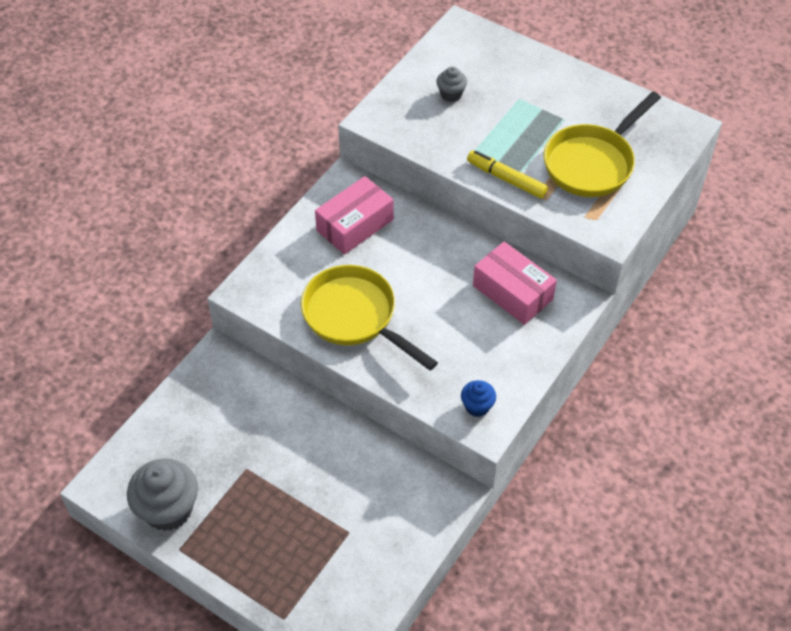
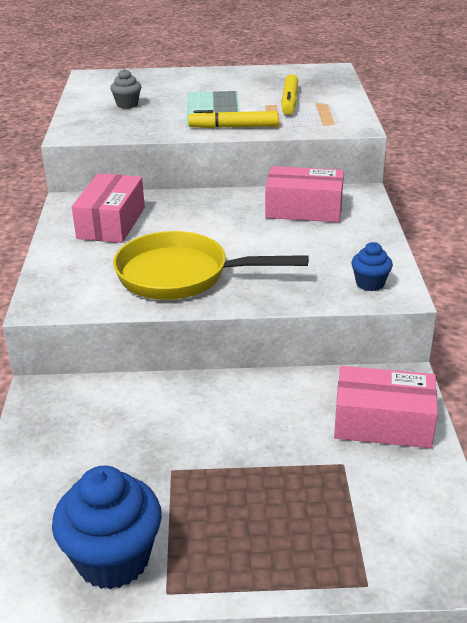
camera: 35 degrees left, 20 degrees down
(168, 509) = (113, 559): grey cupcake -> blue cupcake
(404, 518) = (383, 423): none -> pink box
(592, 163) = (289, 101): yellow pan -> yellow marker

